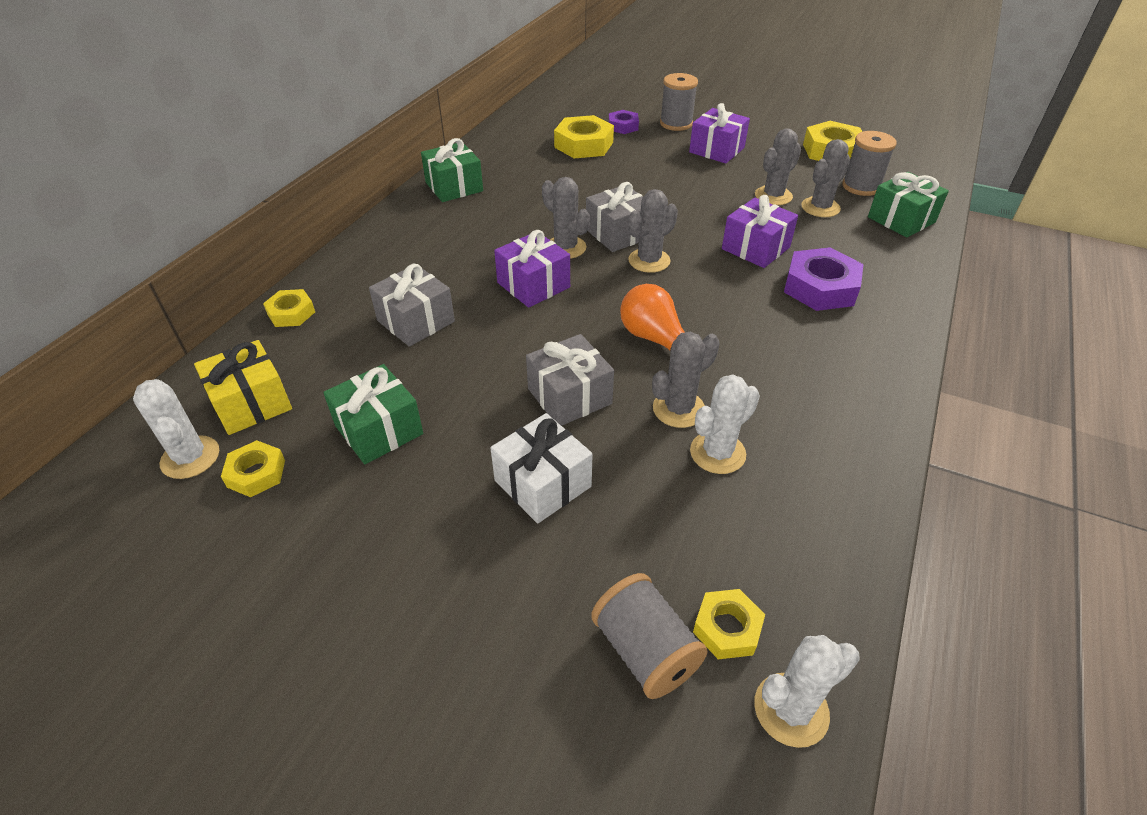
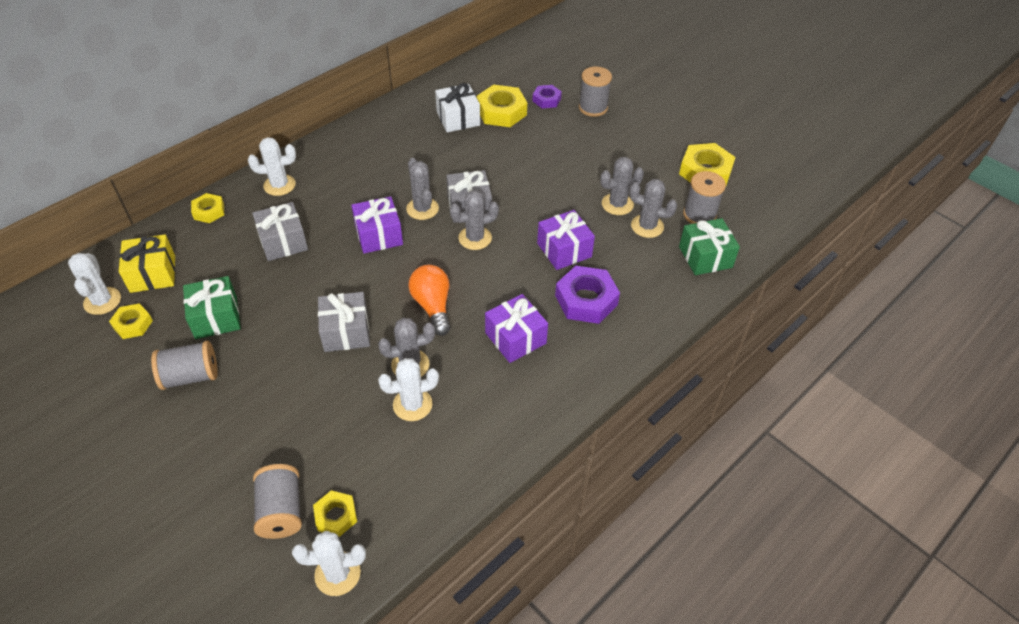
camera: 20 degrees right, 5 degrees up
(370, 265) = (279, 185): none -> white cactus
(387, 513) = (191, 376): none -> grey spool
(454, 187) = (377, 129): green gift -> none
(542, 483) = (290, 388): white gift -> white gift (458, 118)
(716, 150) = (606, 145): purple gift -> purple gift (515, 338)
(820, 207) = (647, 226): grey cactus -> grey cactus turned 45 degrees clockwise

